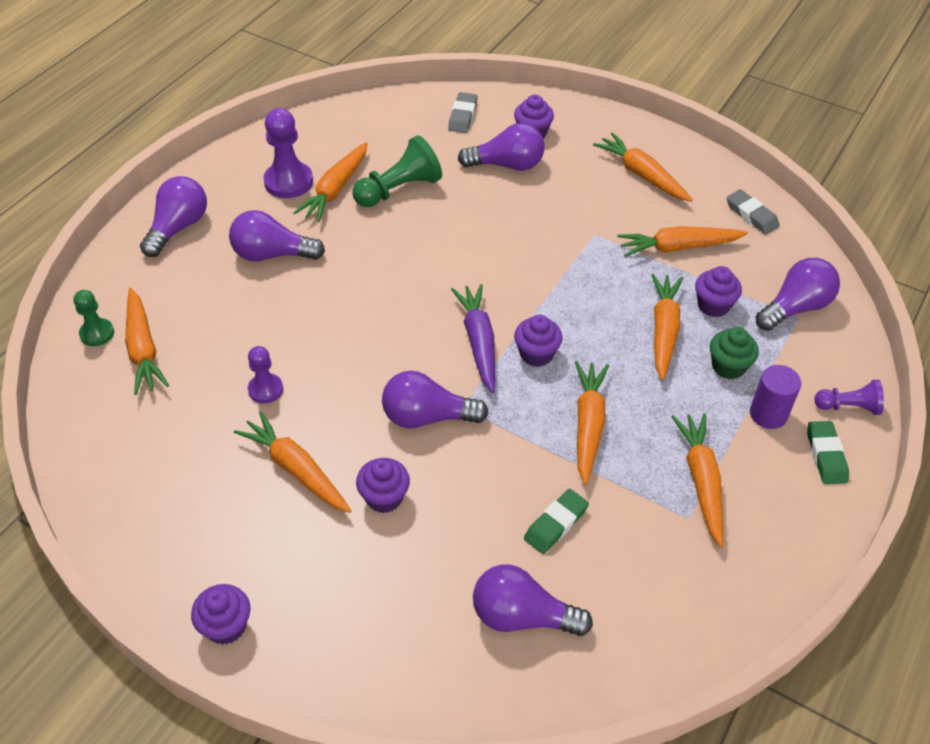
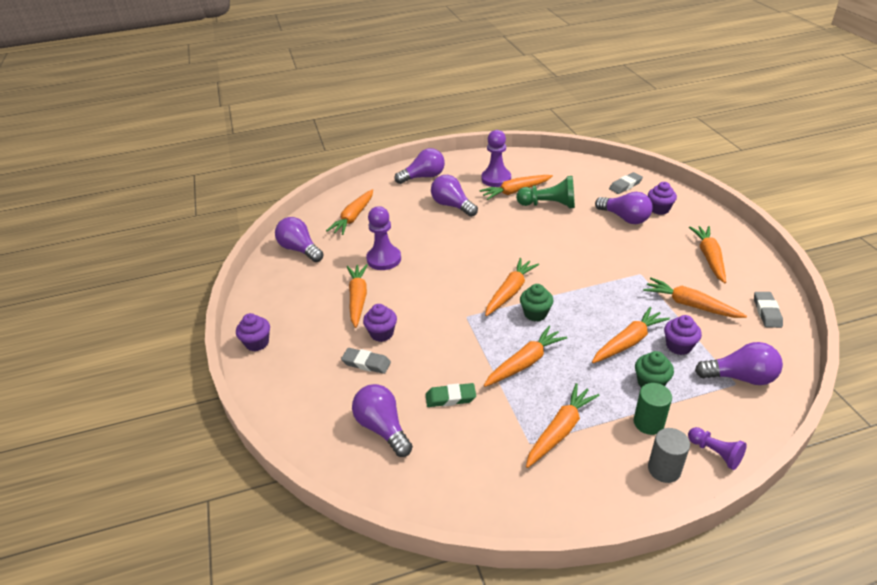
camera: 45 degrees right, 10 degrees down
(97, 333) = (343, 203): green pawn -> none
(265, 389) = (384, 259): purple pawn -> purple pawn, size x1.65
(410, 550) = (366, 363): none -> grey eraser
(427, 417) = (443, 311): purple light bulb -> purple light bulb (300, 249)
(478, 342) = (510, 292): purple carrot -> orange carrot
(536, 354) = (535, 313): purple cupcake -> green cupcake
(768, 414) = (648, 423): purple cylinder -> green cylinder
(826, 455) = (664, 469): green eraser -> grey cylinder

